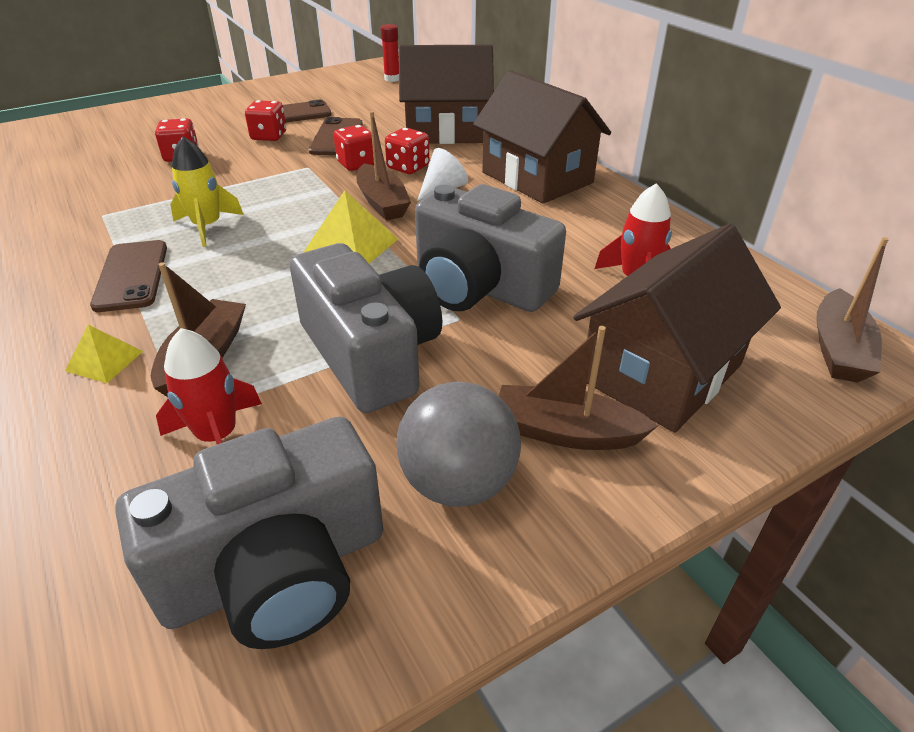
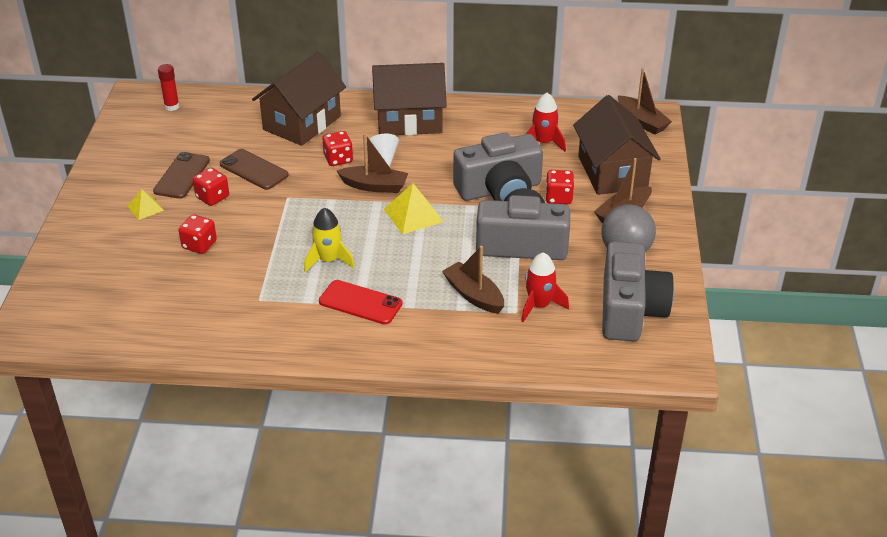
camera: 55 degrees left, 0 degrees up
(104, 360) = (443, 328): yellow pyramid -> yellow pyramid (145, 208)
(131, 276) = (360, 303): brown phone -> red phone
(357, 164) = (308, 176): red dice -> red dice (558, 198)

